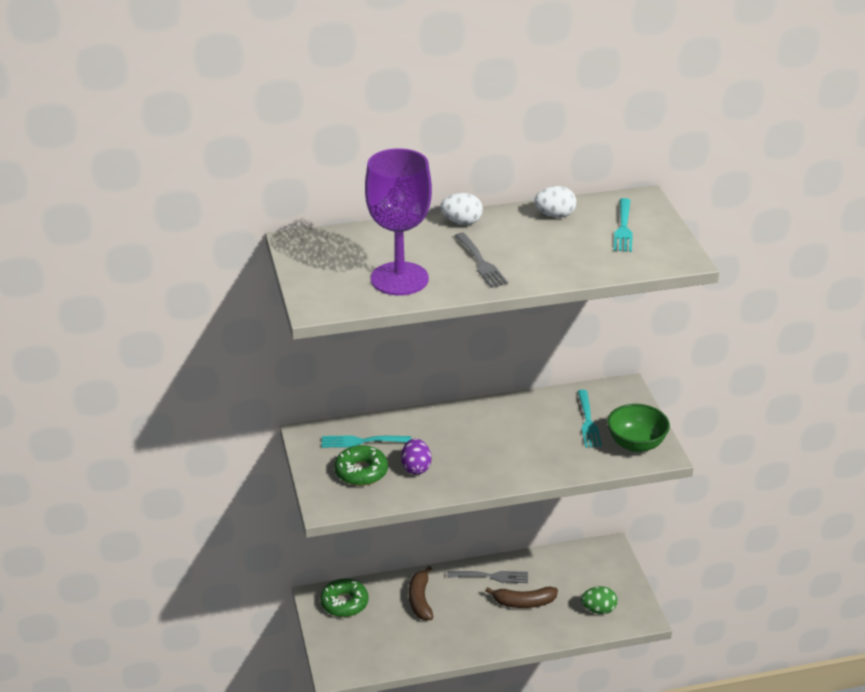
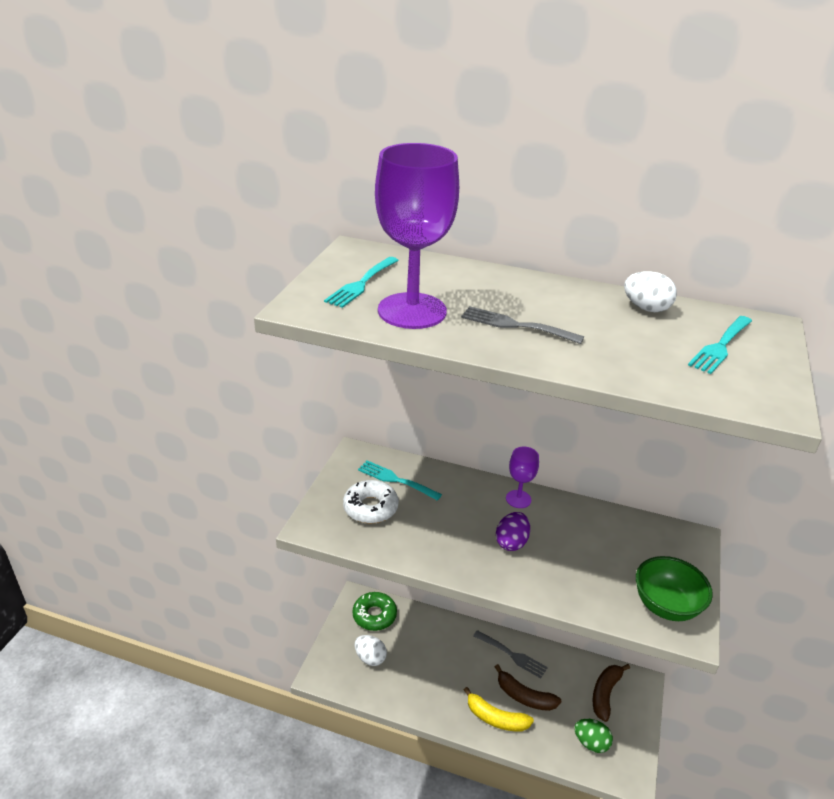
camera: 30 degrees right, 0 degrees up
(361, 472) = (370, 508): green donut -> white donut
(416, 468) = (421, 527): purple egg -> purple egg (511, 542)
(420, 600) = (436, 645): brown banana -> brown banana (605, 694)
(461, 222) = (535, 283): white egg -> white egg (370, 658)
(474, 414) = (518, 499): none -> purple goblet
(481, 263) = (515, 325): grey fork -> grey fork turned 105 degrees clockwise
(512, 629) = (496, 718): none -> yellow banana
(588, 422) = (628, 557): turquoise fork -> turquoise fork (361, 284)

